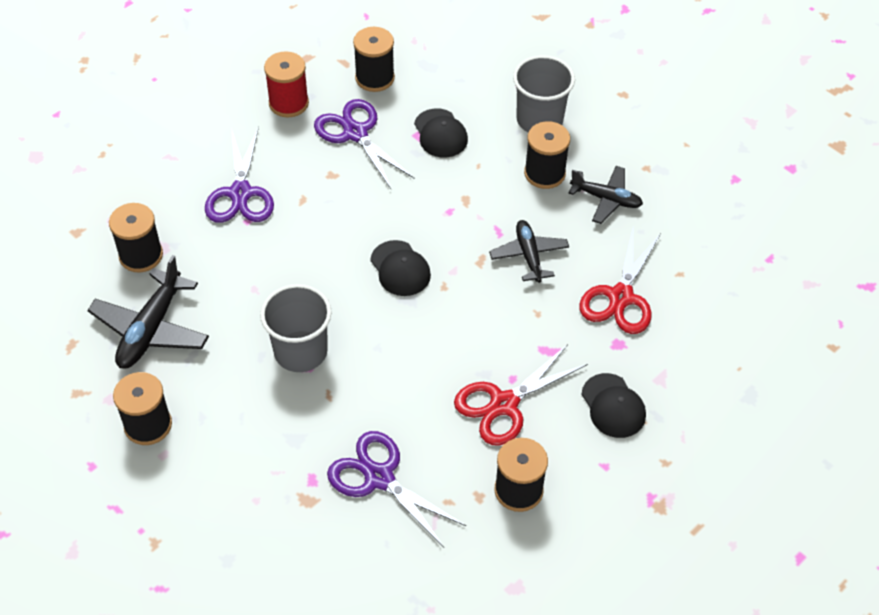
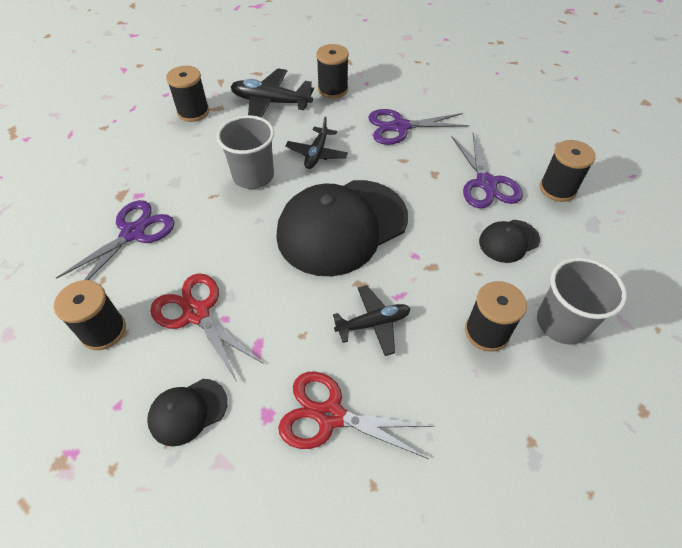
camera: 85 degrees right, 0 degrees up
(288, 103) = (503, 140): red spool -> none
(355, 133) = (486, 183): purple scissors -> purple scissors turned 120 degrees clockwise
(400, 268) = (342, 226): black cap -> black cap, size x2.24
(606, 199) = (468, 396): black plane -> black plane (317, 154)

